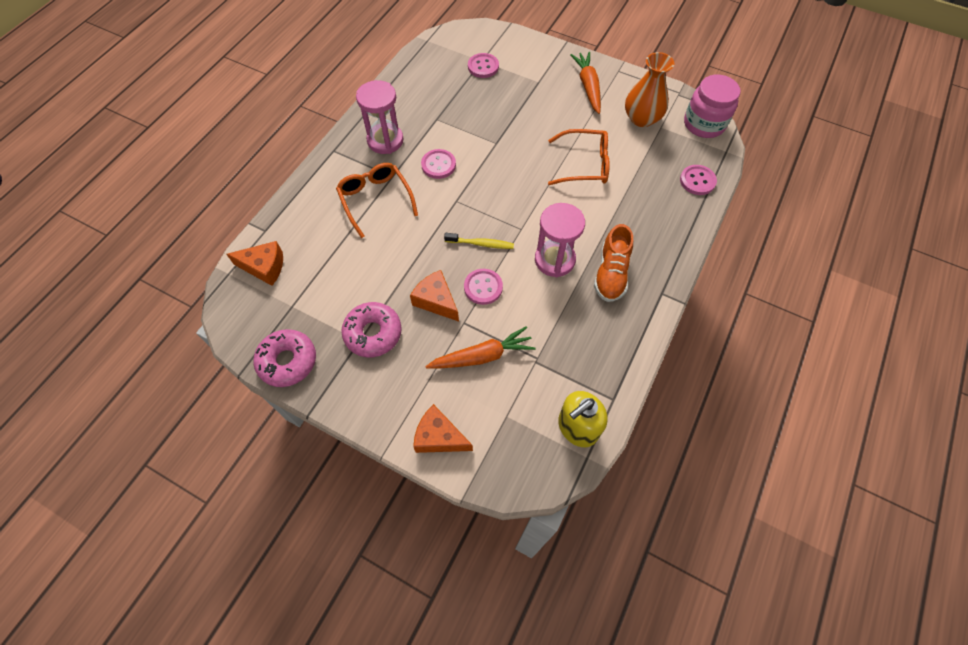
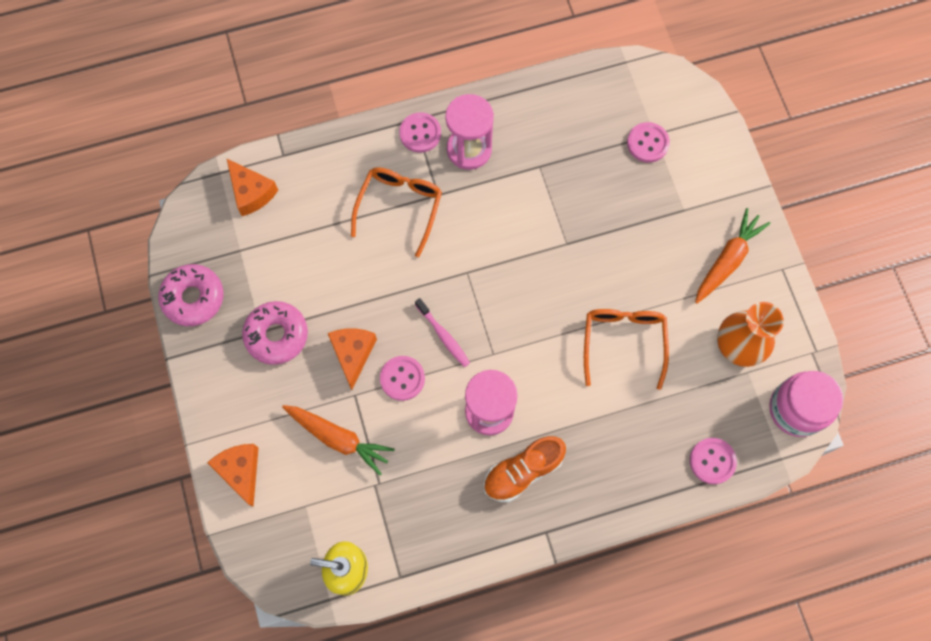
camera: 45 degrees right, 10 degrees up
(438, 165) = (489, 220): pink button -> pink button (420, 133)
(481, 244) = (443, 336): yellow toothbrush -> pink toothbrush
(584, 164) = (623, 342): orange glasses -> orange glasses turned 135 degrees counterclockwise

